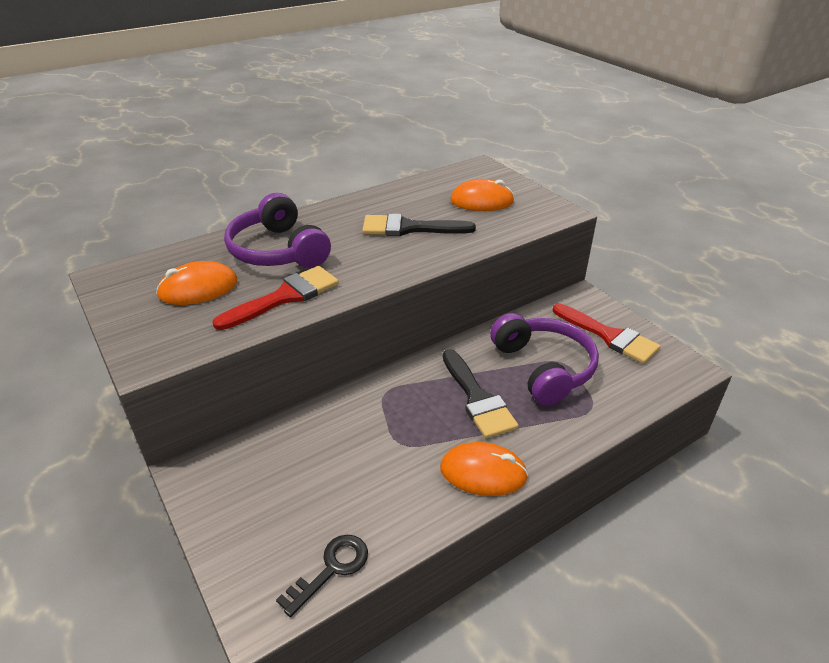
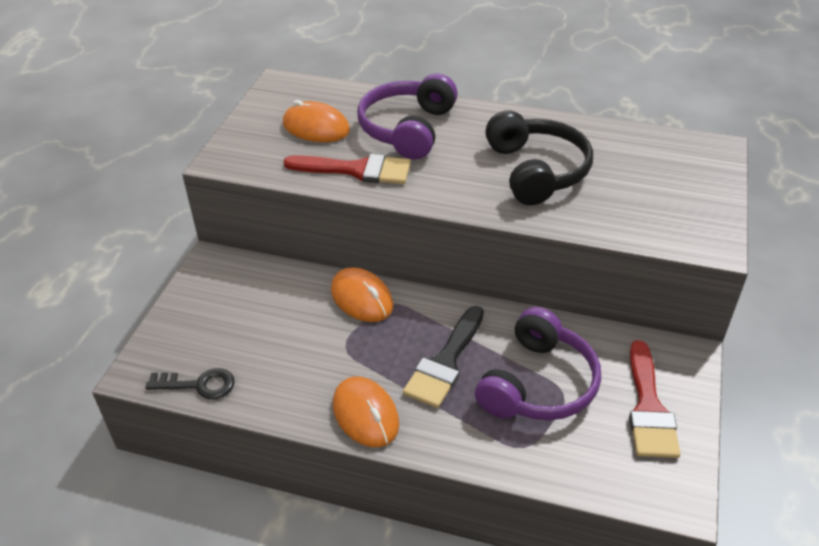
camera: 50 degrees right, 5 degrees up
(409, 228) = (536, 171): black brush -> black headphones
(481, 201) = (649, 185): orange mouse -> orange mouse (361, 298)

